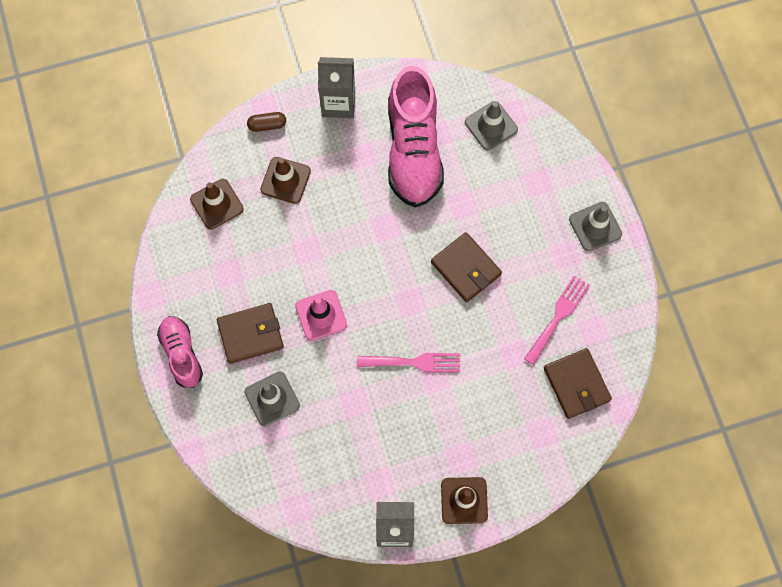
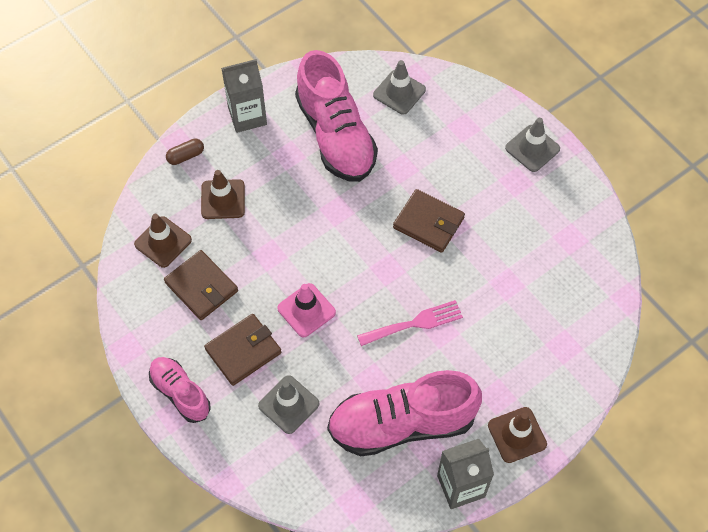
camera: 20 degrees left, 10 degrees down
(365, 452) = (402, 424): none -> pink shoe
(558, 316) = (533, 237): pink fork -> none
(576, 384) = (576, 291): brown wallet -> brown wallet (201, 287)

